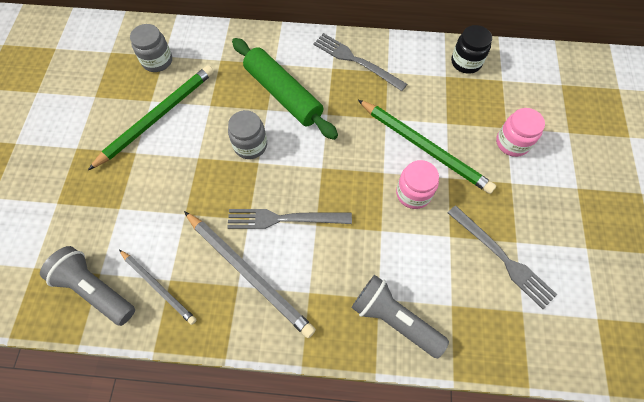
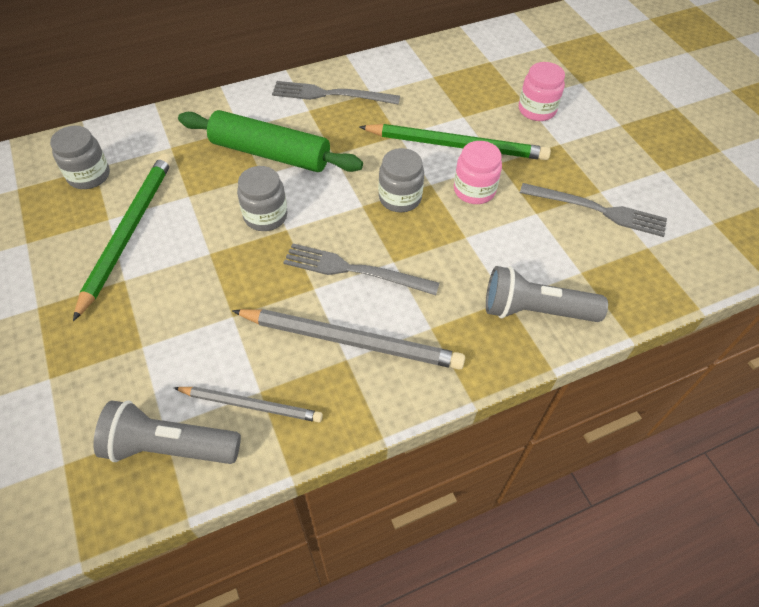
camera: 30 degrees left, 10 degrees down
(284, 219) = (354, 270): grey fork -> grey fork turned 45 degrees clockwise
(353, 174) = (400, 198): none -> grey jar
(466, 62) = (444, 58): black jar -> none

